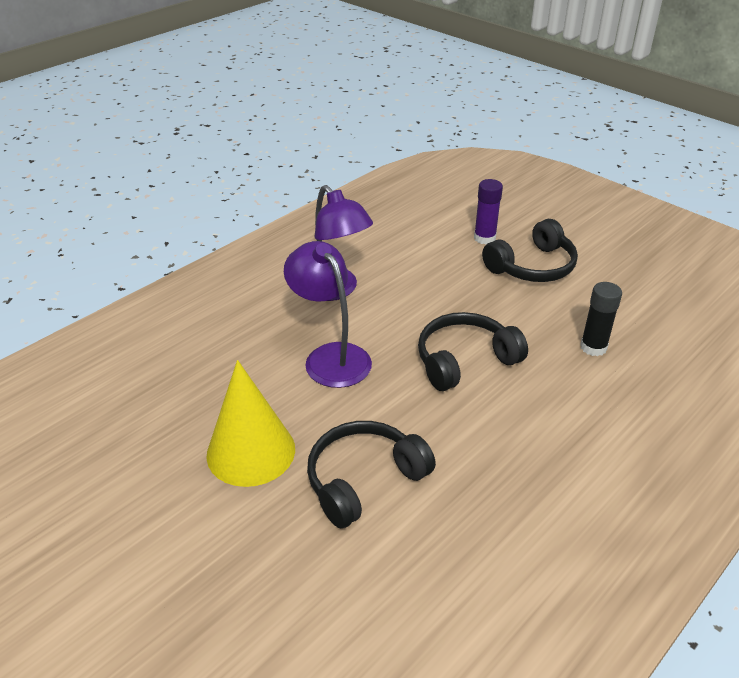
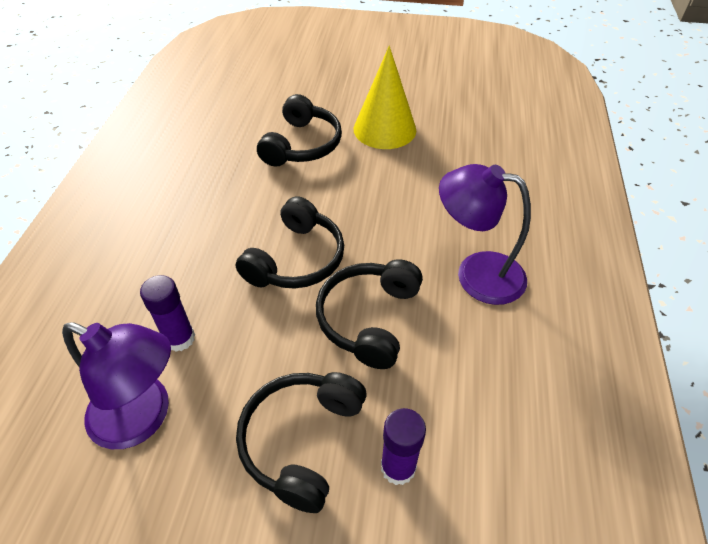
camera: 145 degrees right, 10 degrees up
(330, 356) = (406, 208): purple lamp -> purple lamp (143, 417)
(440, 300) = (369, 319): none -> black headphones
(593, 347) = (180, 338): black glue stick -> purple glue stick

